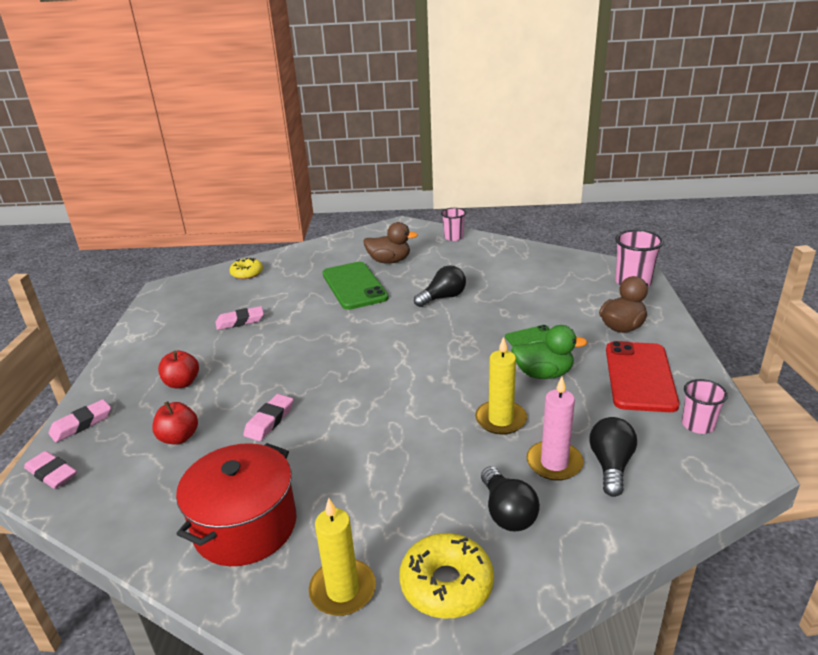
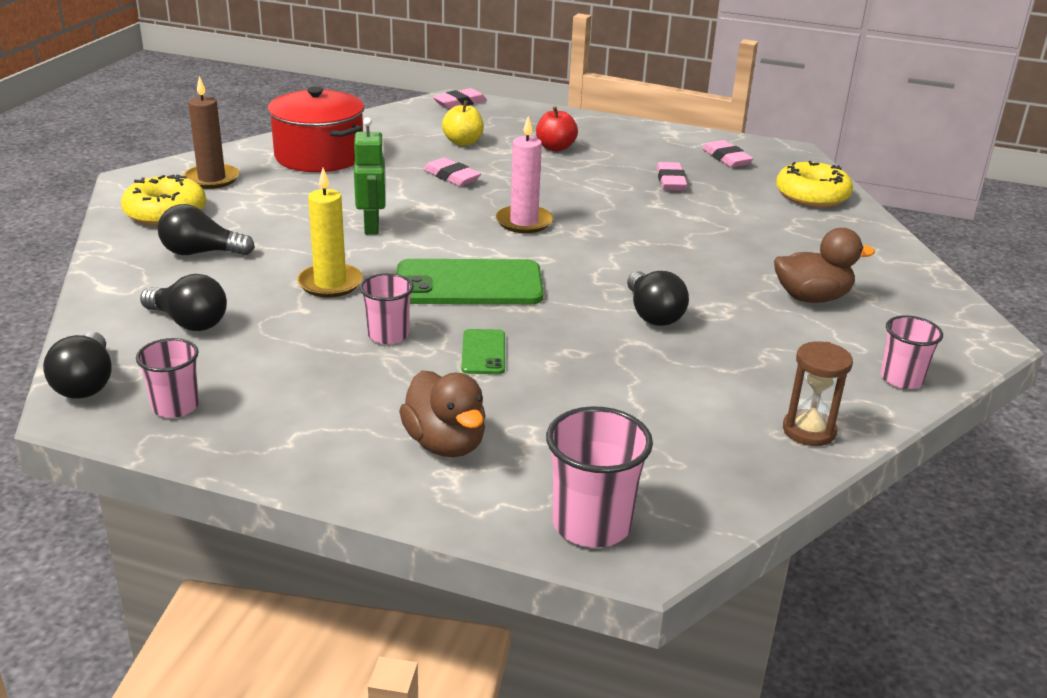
camera: 105 degrees right, 0 degrees up
(81, 424) = (521, 112): pink eraser -> pink eraser (726, 158)
(179, 437) = (463, 142): red apple -> yellow apple
(247, 273) = (812, 196): yellow donut -> yellow donut, size x1.51
(343, 590) = (211, 179): yellow candle -> brown candle
(354, 286) = (731, 257): green phone -> green phone (469, 284)
(389, 261) = (812, 298): brown duck -> brown duck turned 120 degrees counterclockwise
(395, 431) = (372, 227): none -> green robot
(516, 251) = (809, 431): none -> brown hourglass
(543, 374) = (388, 335): green duck -> pink cup
(554, 463) = (231, 293): pink candle -> pink candle (524, 222)
(639, 376) = (310, 405): red phone -> none
(724, 477) = (86, 383): none -> black light bulb

